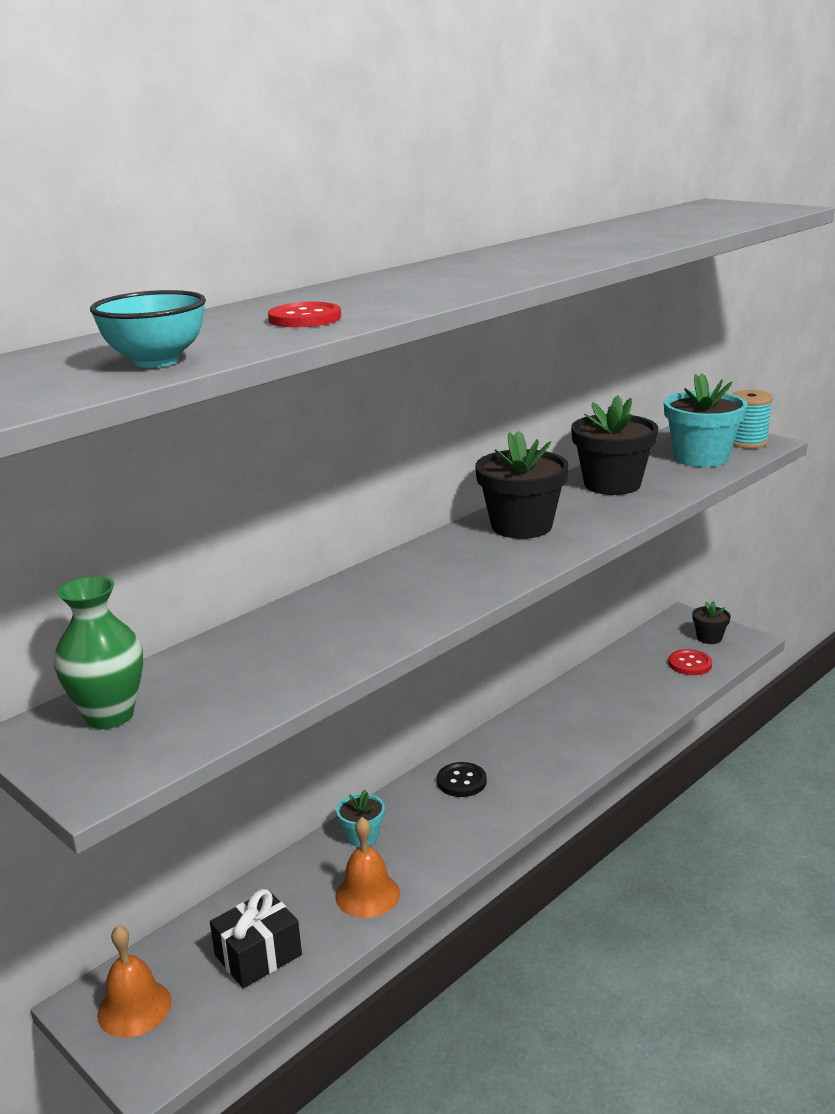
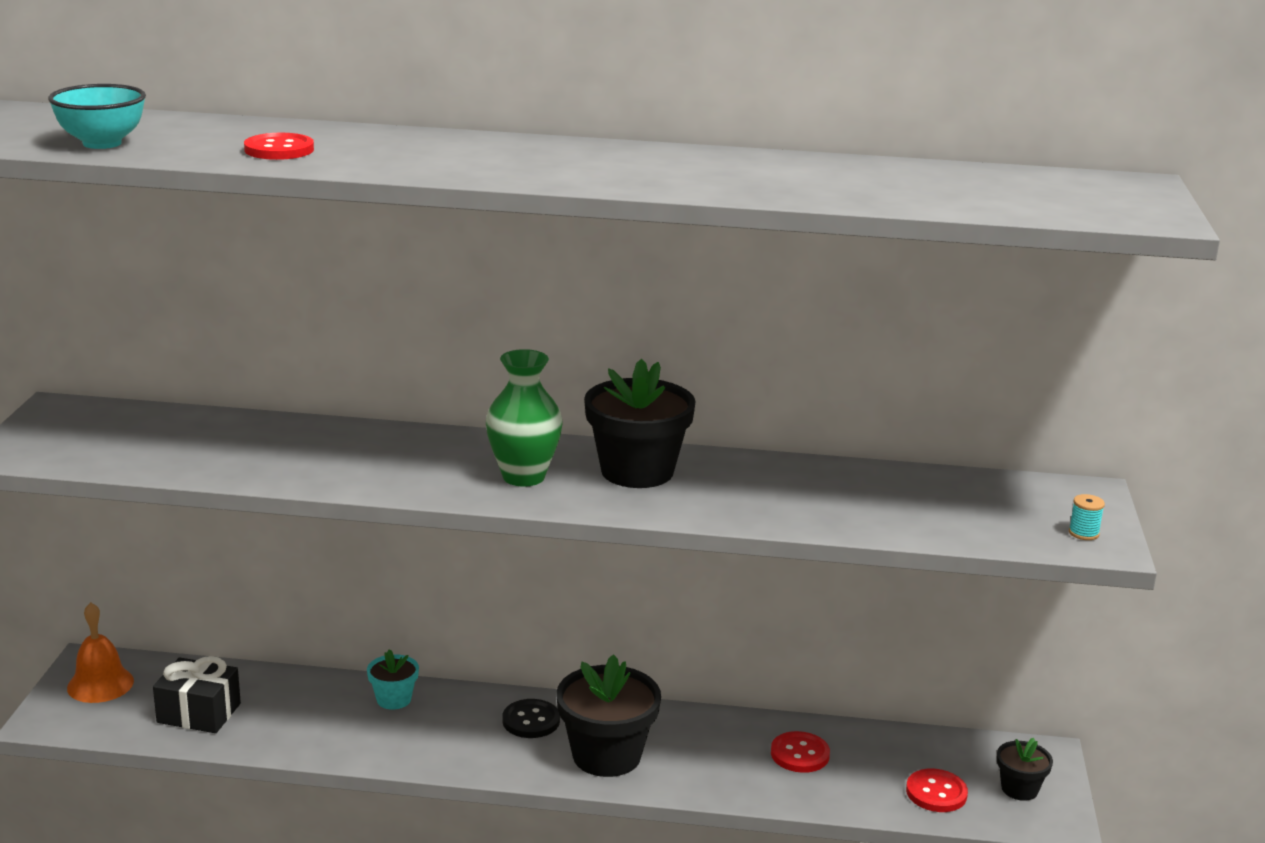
camera: 50 degrees right, 0 degrees up
(109, 715) = (105, 424): green vase -> green vase (523, 477)
(367, 894) = (318, 735): orange bell -> none
(608, 692) = (800, 754): none -> red button
(612, 484) = (817, 487): black flower pot -> black flower pot (606, 756)
(701, 457) = (981, 517): turquoise flower pot -> none
(747, 442) = (1083, 533): turquoise spool -> turquoise spool, size x0.51

